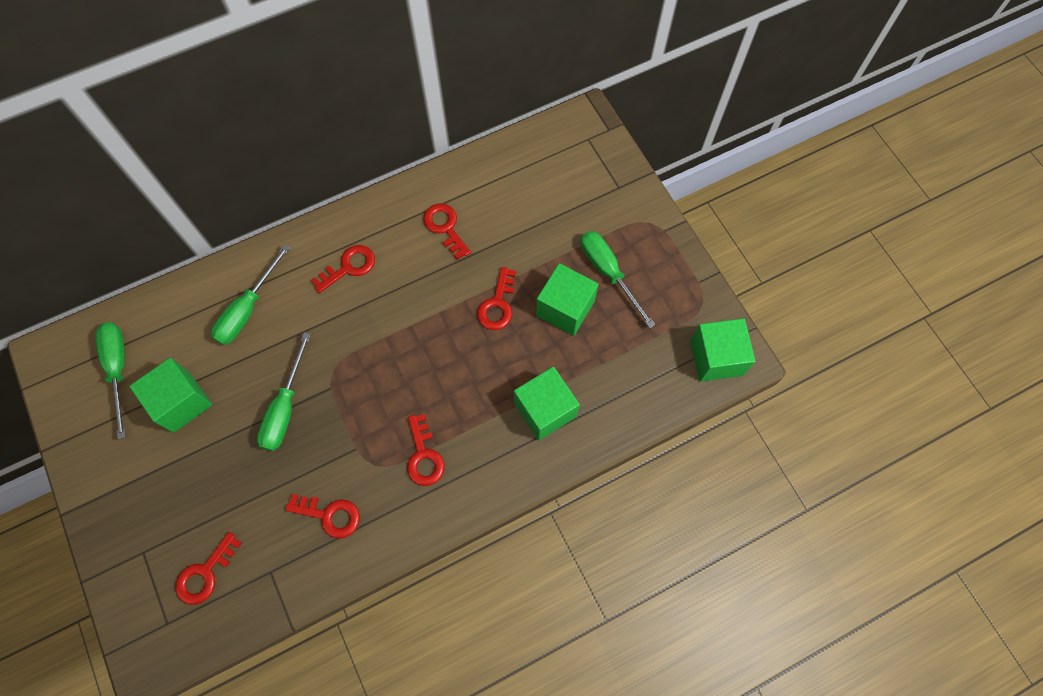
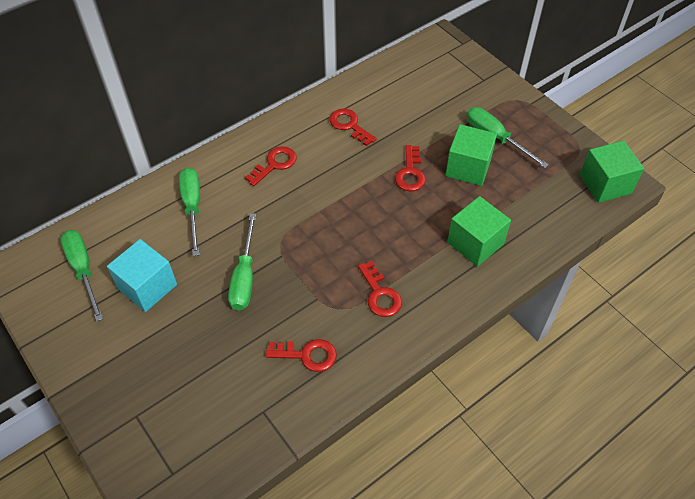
camera: 10 degrees left, 15 degrees down
(181, 402) = (147, 287): green cube -> turquoise cube
(205, 573) = (201, 423): red key -> none
(247, 309) = (192, 207): green screwdriver -> green screwdriver turned 150 degrees clockwise

